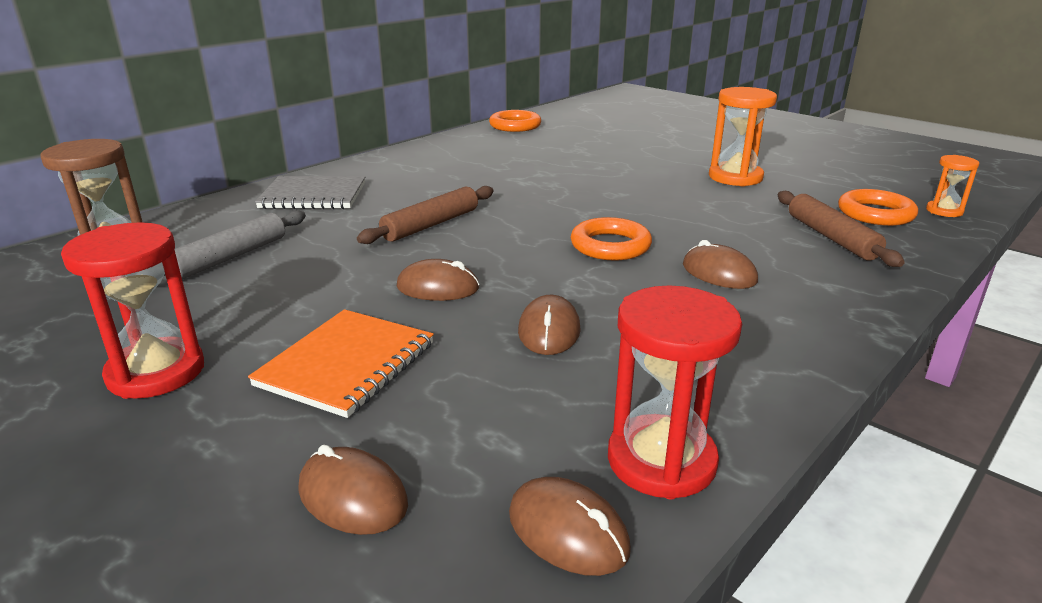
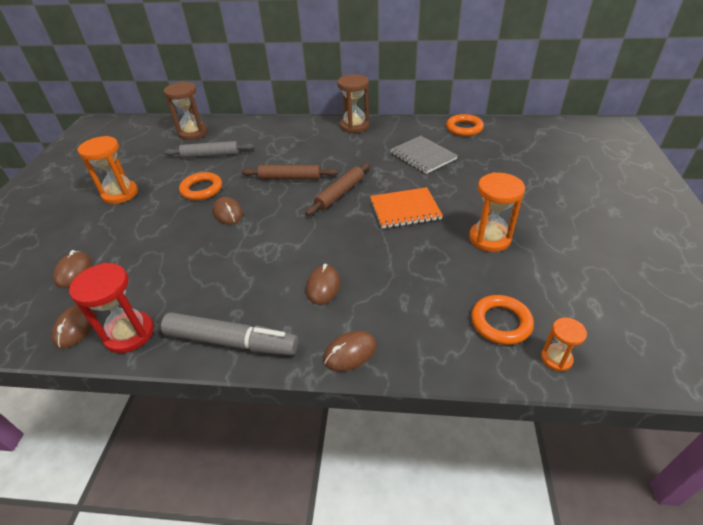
camera: 55 degrees right, 15 degrees up
(156, 372) = (120, 194): red hourglass -> orange hourglass
(313, 196) = (288, 135): grey notebook -> grey notebook (423, 156)
(346, 364) = (150, 226): orange notebook -> orange notebook (405, 209)
(387, 160) = (354, 126): none -> brown hourglass
(549, 331) = (213, 260): brown mouse -> brown mouse (350, 352)
(610, 246) = (321, 237): orange ring -> orange ring (202, 189)
(775, 365) = (231, 342): none -> grey marker
(831, 237) = (427, 314): brown rolling pin -> brown rolling pin (340, 193)

